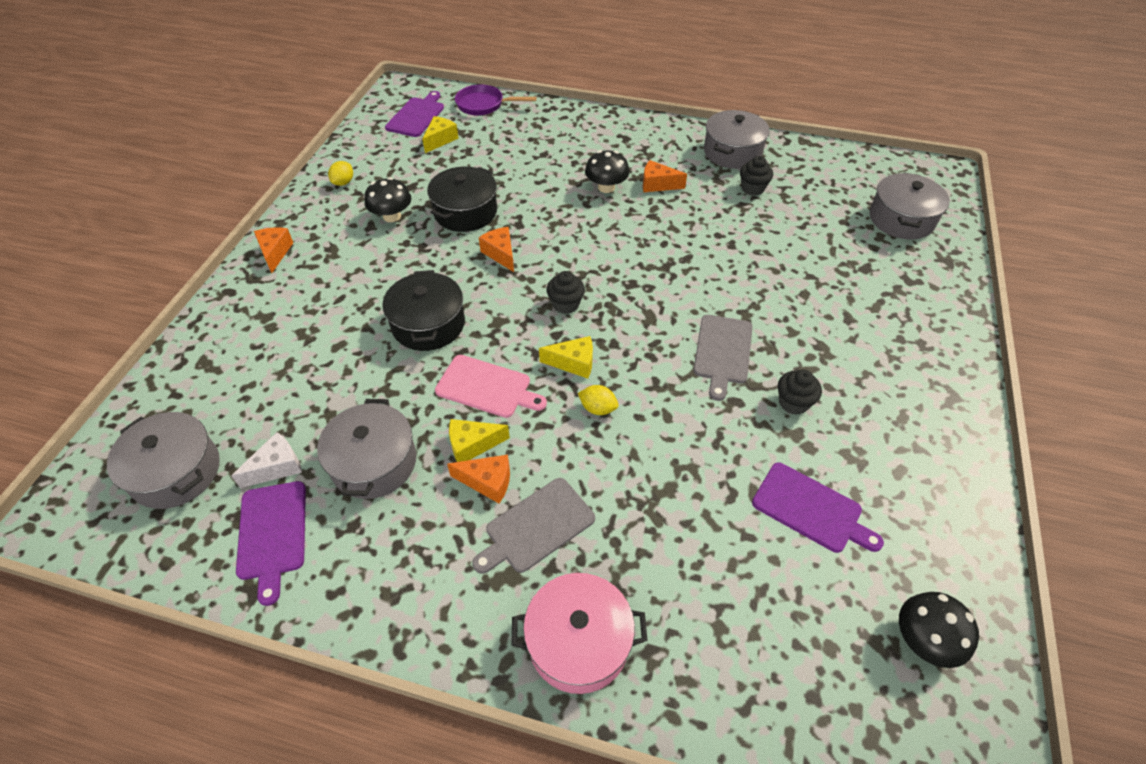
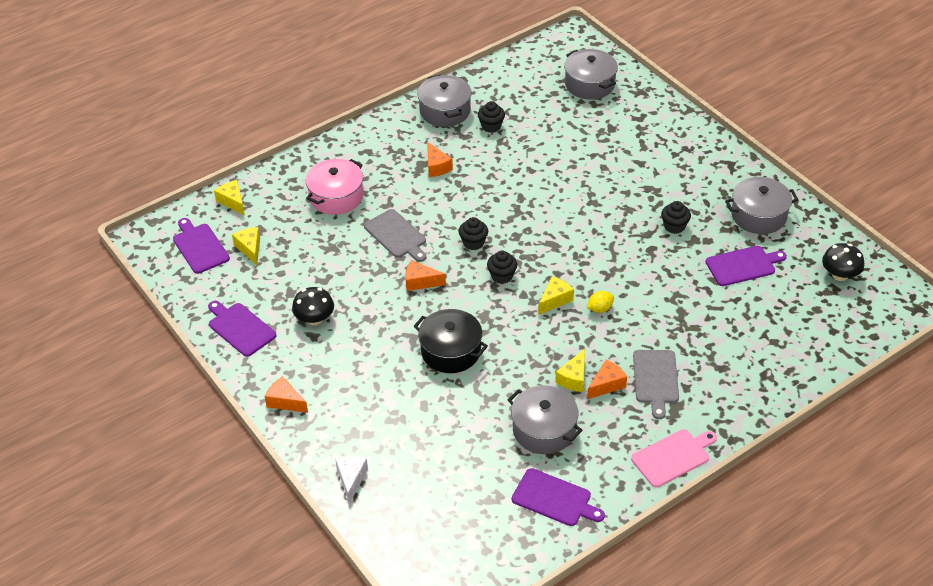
camera: 50 degrees left, 5 degrees down
(176, 472) = (459, 530): grey pot -> grey pot (758, 215)
(277, 467) = (503, 478): white cheese -> white cheese (351, 479)
(343, 182) = (240, 328): yellow lemon -> purple cutting board
(465, 212) = (355, 277): black pot -> none
(484, 105) = (232, 202): purple pan -> yellow cheese
(486, 387) = (535, 350): pink cutting board -> pink cutting board (673, 457)
(578, 641) = (736, 398): pink pot -> pink pot (336, 196)
(589, 260) = (473, 243): none -> black cupcake
(606, 187) = (410, 192): black mushroom -> none
(657, 184) = (436, 167): orange cheese -> orange cheese turned 75 degrees counterclockwise
(722, 352) = (611, 231): grey cutting board -> grey cutting board (396, 235)

